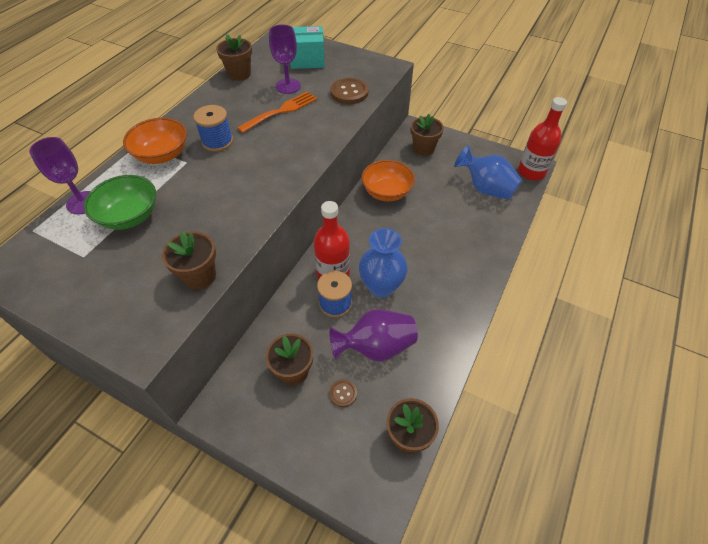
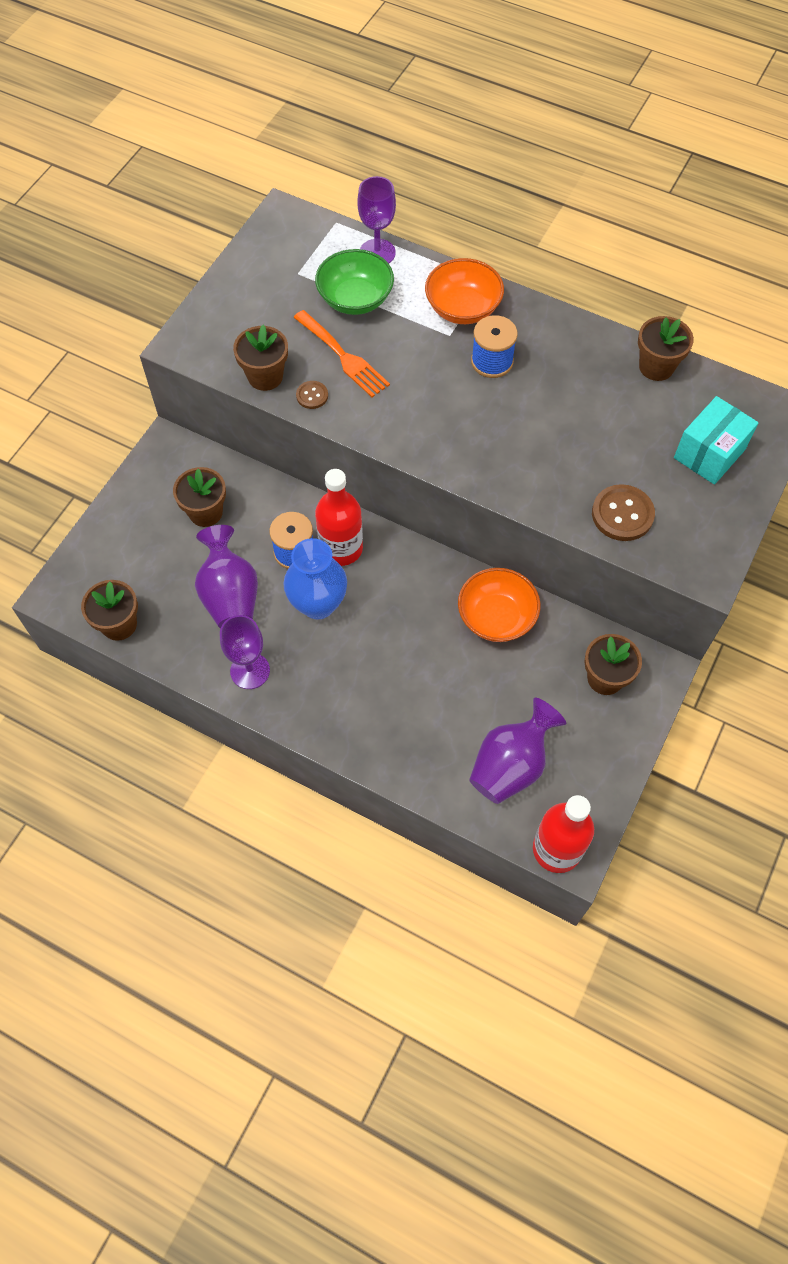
camera: 90 degrees right, 10 degrees up
(281, 111) = (566, 427): orange fork -> orange fork (343, 356)
(288, 86) = (631, 431): purple goblet -> purple goblet (250, 671)
(307, 60) = (709, 453): turquoise box -> turquoise box turned 45 degrees clockwise
(343, 393) = (174, 561): brown button -> brown button (312, 396)
(486, 189) = (511, 765): blue vase -> purple vase

